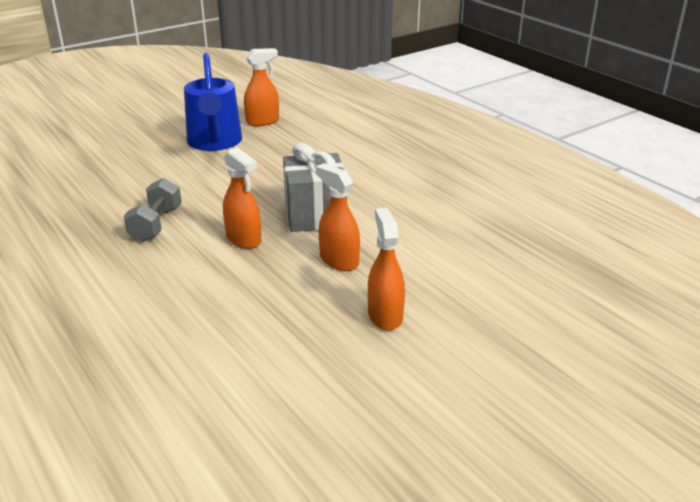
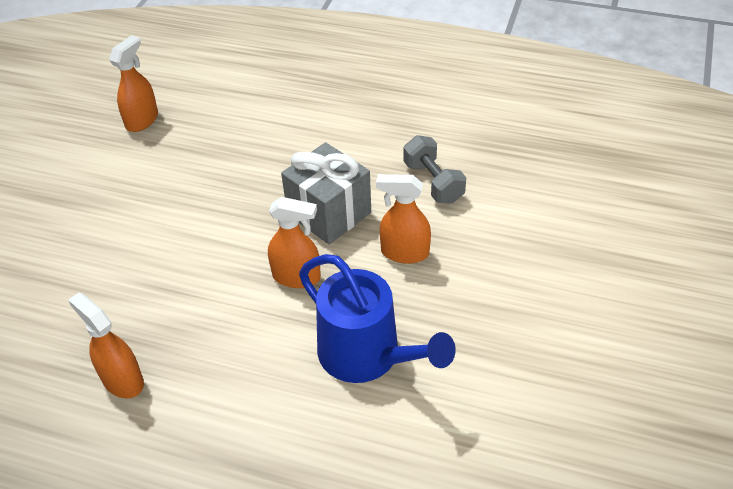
camera: 35 degrees left, 15 degrees up
(156, 224) = (191, 308): grey dumbbell -> grey dumbbell (433, 182)
(215, 142) = (124, 173): blue watering can -> blue watering can (367, 355)
(385, 316) = (499, 287): orange spray bottle -> orange spray bottle (122, 380)

